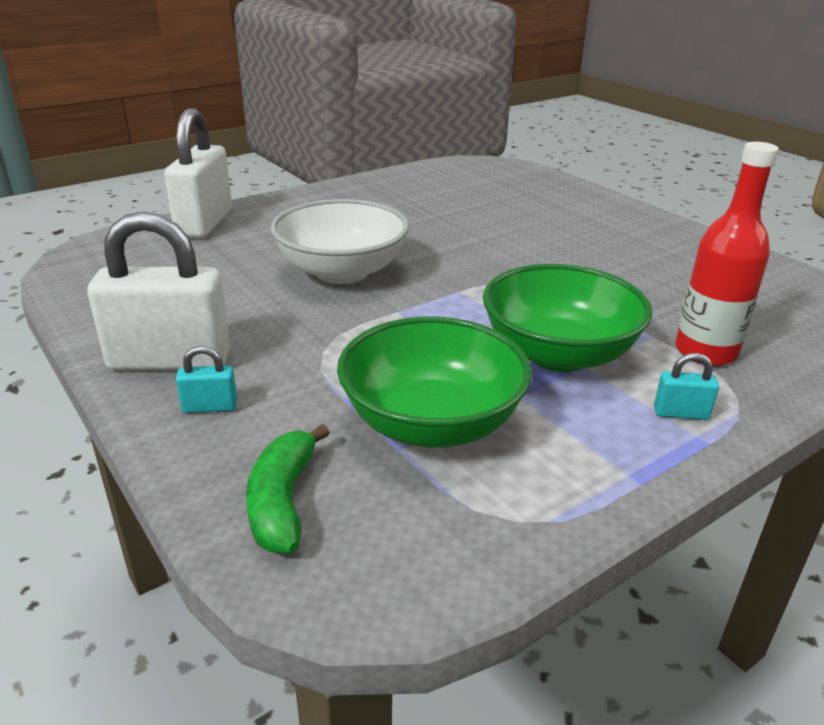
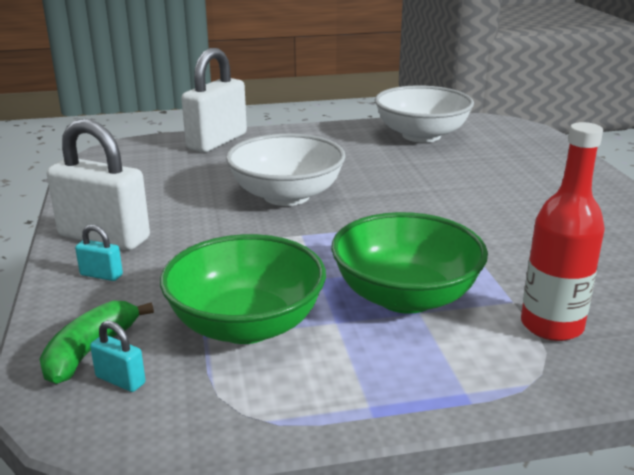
camera: 25 degrees right, 5 degrees down
(421, 186) = (421, 135): none -> white bowl
(680, 413) = (469, 371): turquoise padlock -> turquoise padlock (120, 380)

